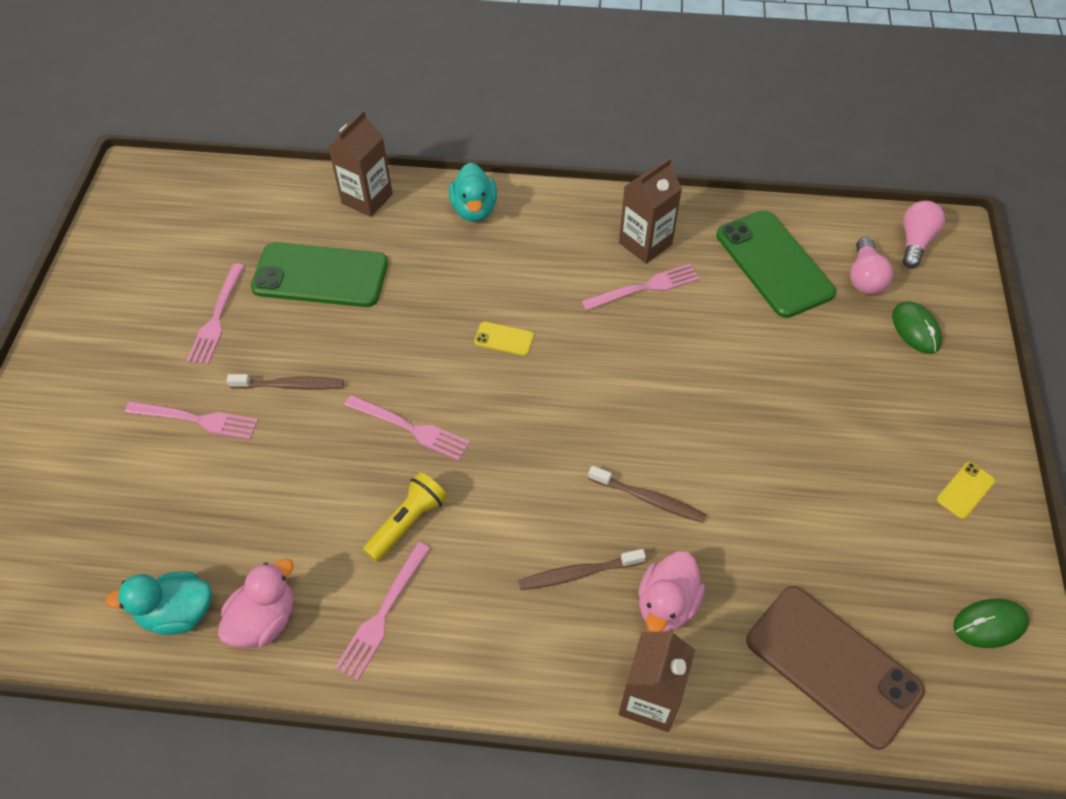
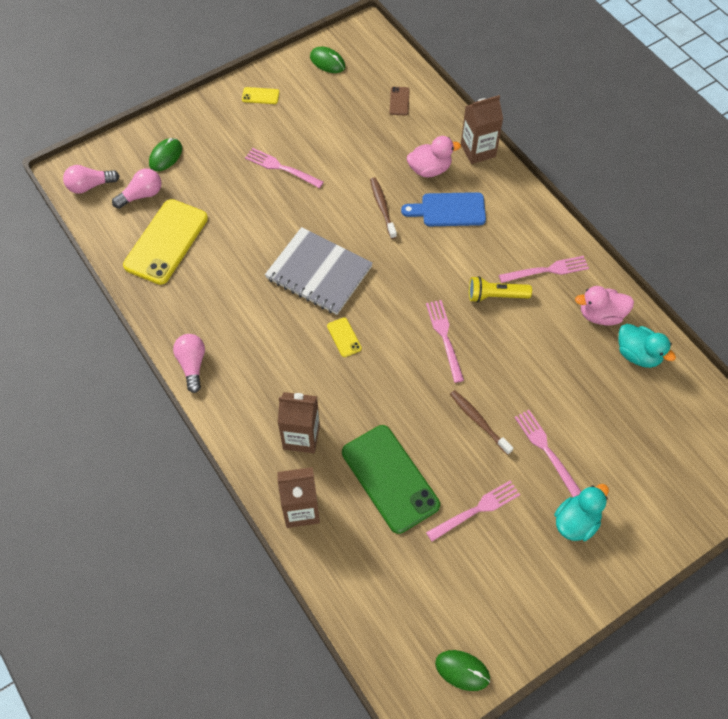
camera: 130 degrees left, 5 degrees up
(121, 216) = (462, 670): none -> green mouse
(474, 210) = (254, 432): turquoise duck -> turquoise duck (576, 522)
(578, 573) = (449, 210): brown toothbrush -> blue cutting board
(593, 206) = (192, 365): none -> pink light bulb
(608, 370) = (319, 272): none -> grey notebook
(645, 243) = (203, 315): brown carton -> brown carton (301, 436)
(645, 287) = (241, 293): pink fork -> pink fork (280, 168)
(774, 264) = (166, 242): green phone -> yellow phone
(832, 665) = (399, 101): brown phone -> brown phone, size x0.42

